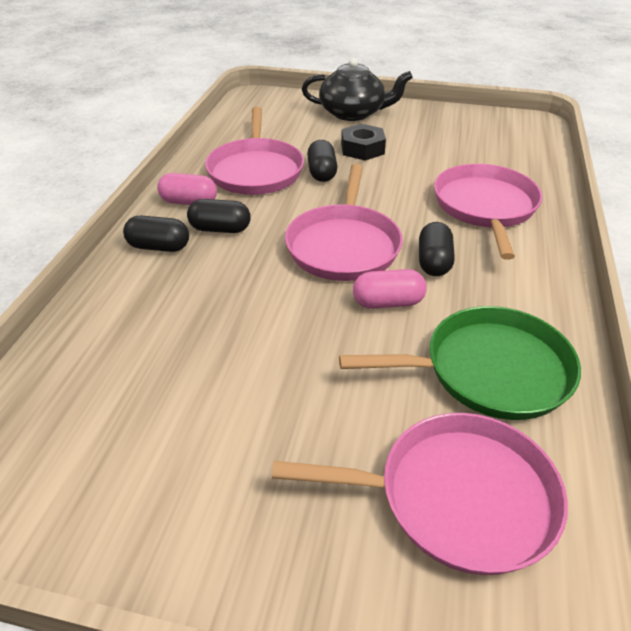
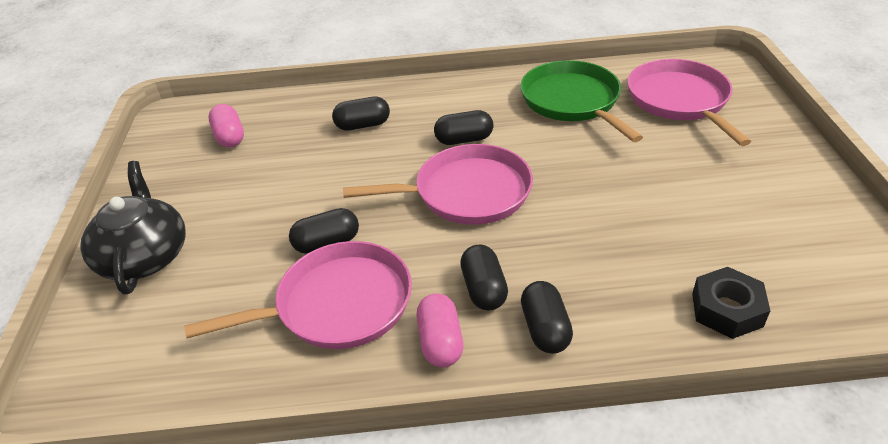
camera: 105 degrees left, 0 degrees up
(362, 149) = (256, 224): black nut -> black nut (727, 309)
(388, 302) = (532, 152): pink capsule -> pink capsule (229, 137)
(485, 207) = (363, 125): pink pan -> black capsule

